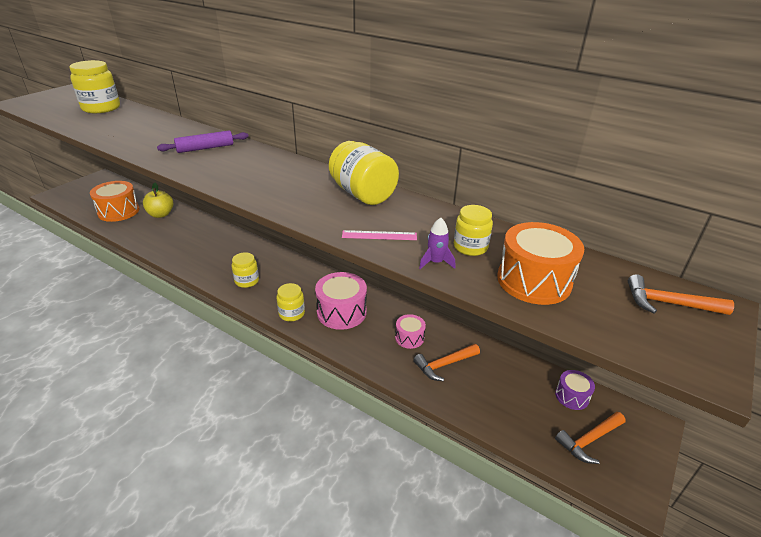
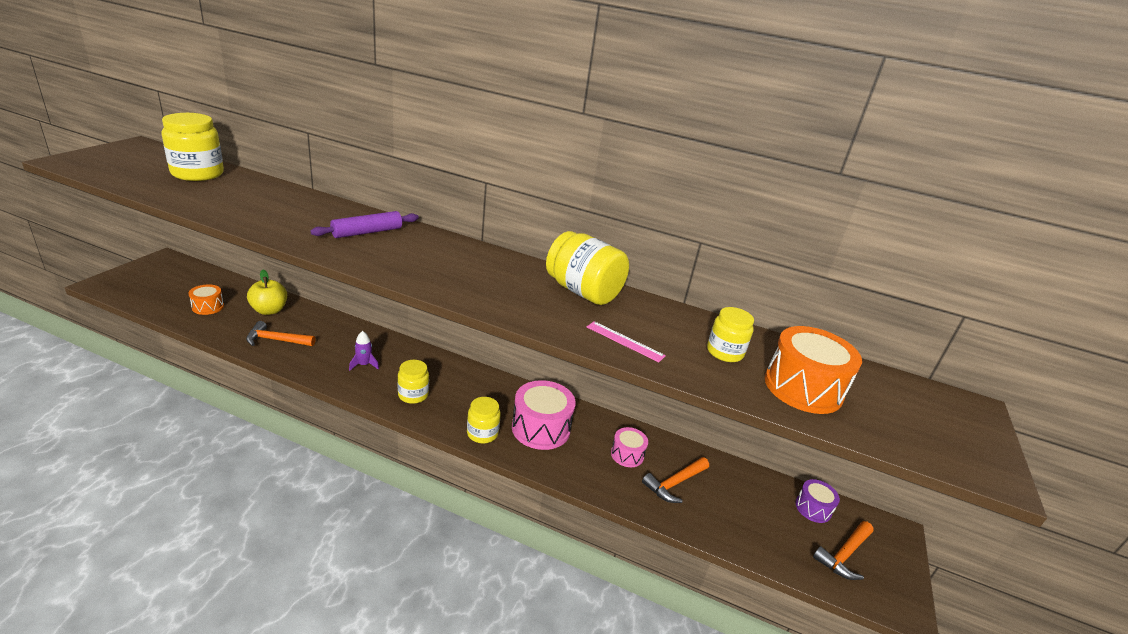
camera: 15 degrees left, 5 degrees down
(118, 211) = (208, 307): orange drum -> orange drum, size x0.55
(379, 235) = (625, 341): pink ruler -> pink ruler turned 45 degrees clockwise
(435, 262) = (698, 371): purple rocket -> purple rocket (364, 365)
(668, 303) = (932, 406): orange hammer -> orange hammer (276, 340)

